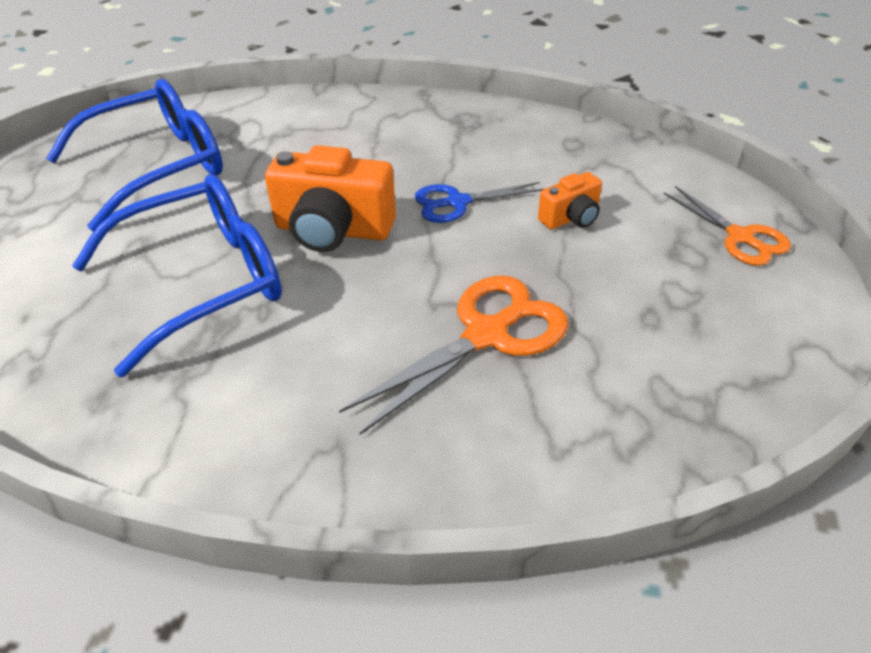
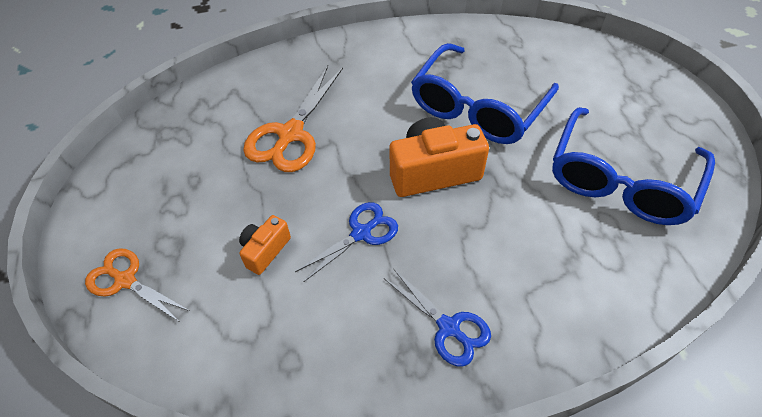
camera: 155 degrees right, 10 degrees up
(425, 127) = (449, 327): none -> blue scissors

